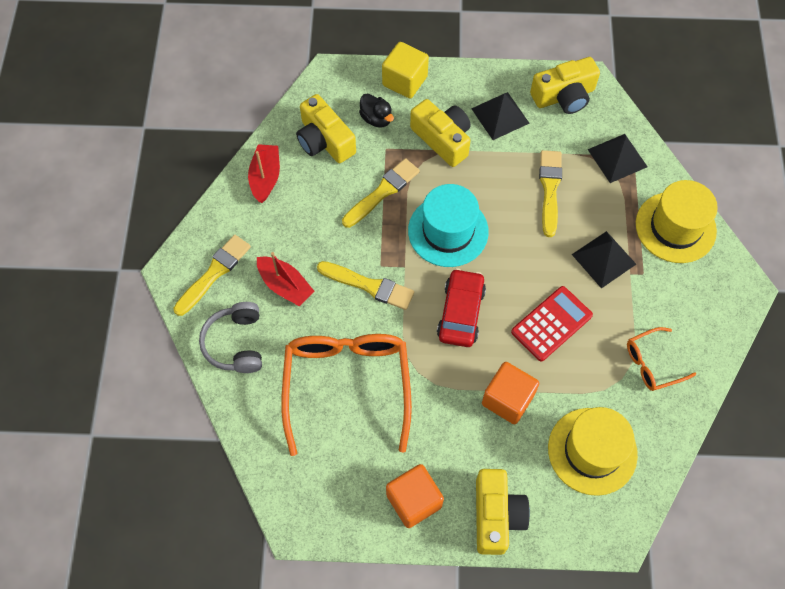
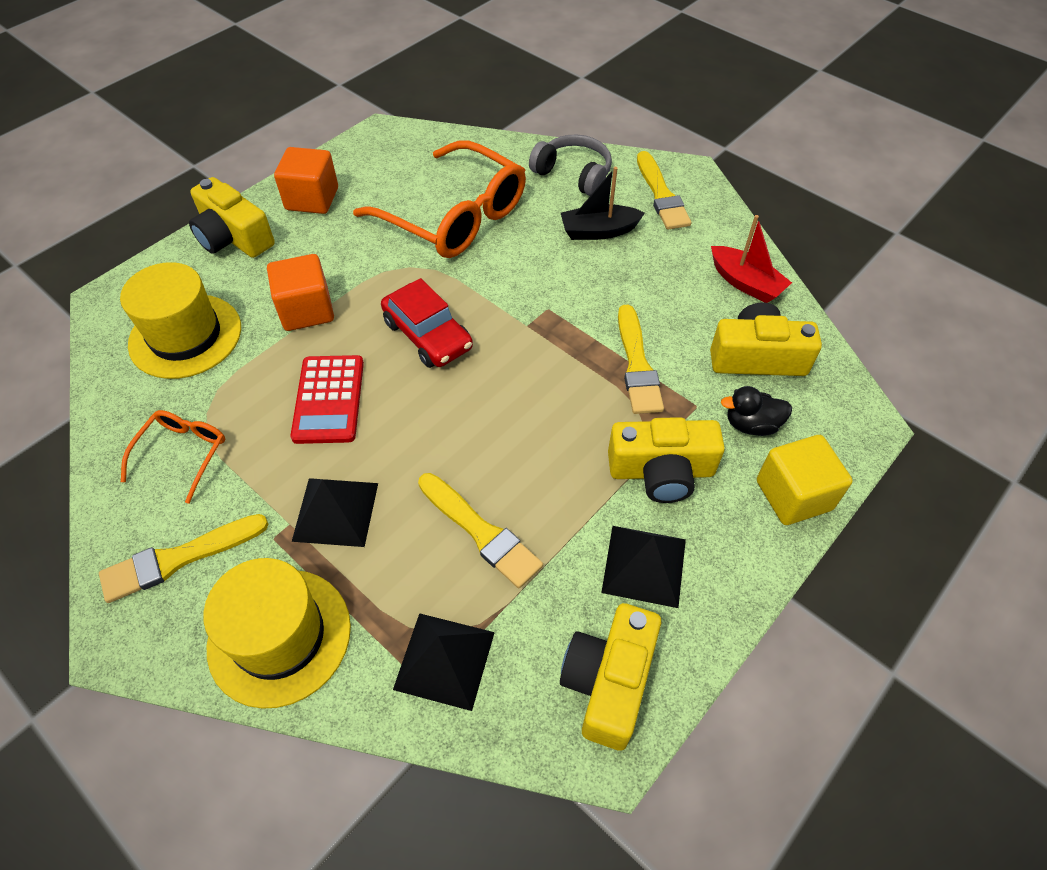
camera: 130 degrees right, 10 degrees down
(285, 285) = (598, 231): red boat -> black boat
(369, 286) = (534, 286): yellow brush -> yellow brush (179, 558)
(448, 231) = (529, 388): turquoise hat -> none

